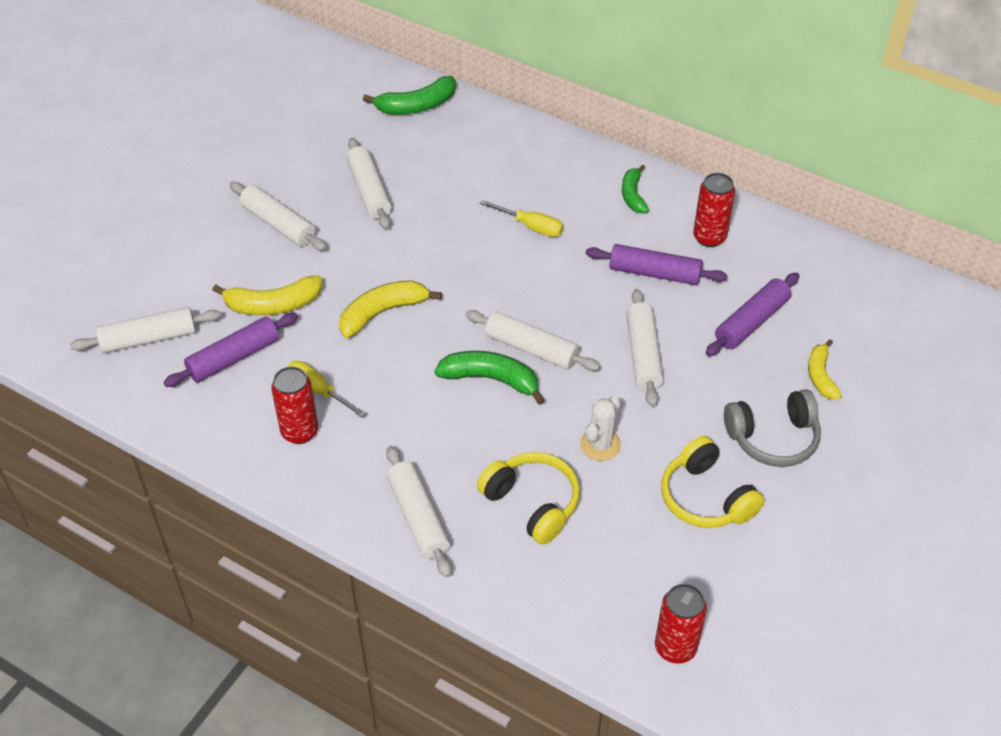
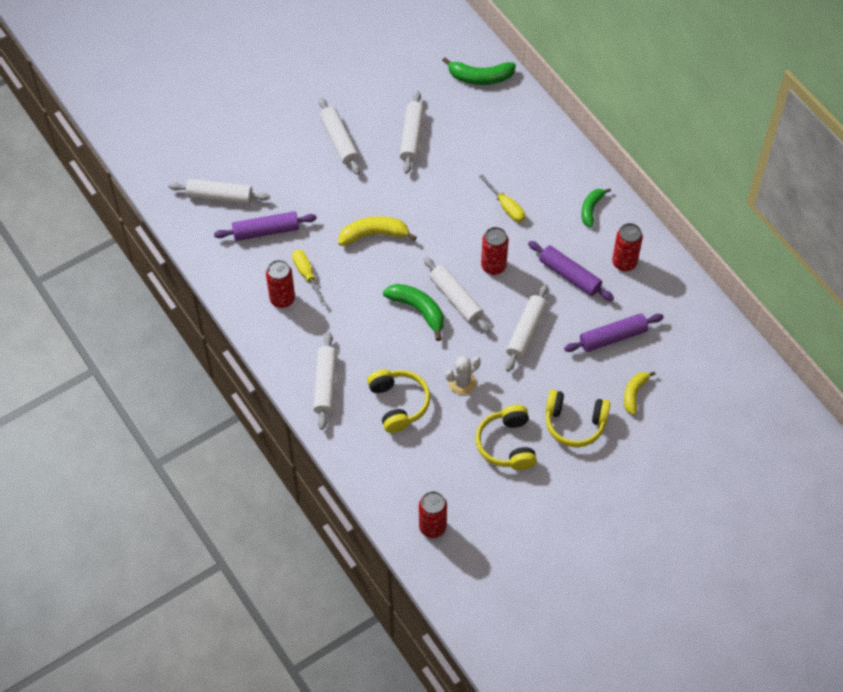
camera: 25 degrees right, 10 degrees up
(273, 305) = (307, 202): yellow banana -> none
(556, 295) = (493, 266): none -> red can
(773, 438) = (575, 423): grey headphones -> yellow headphones

